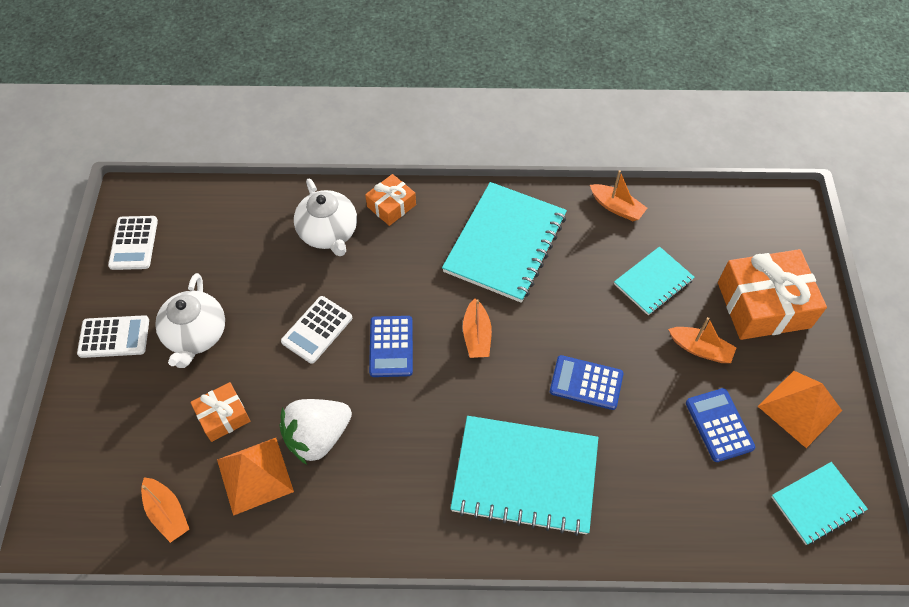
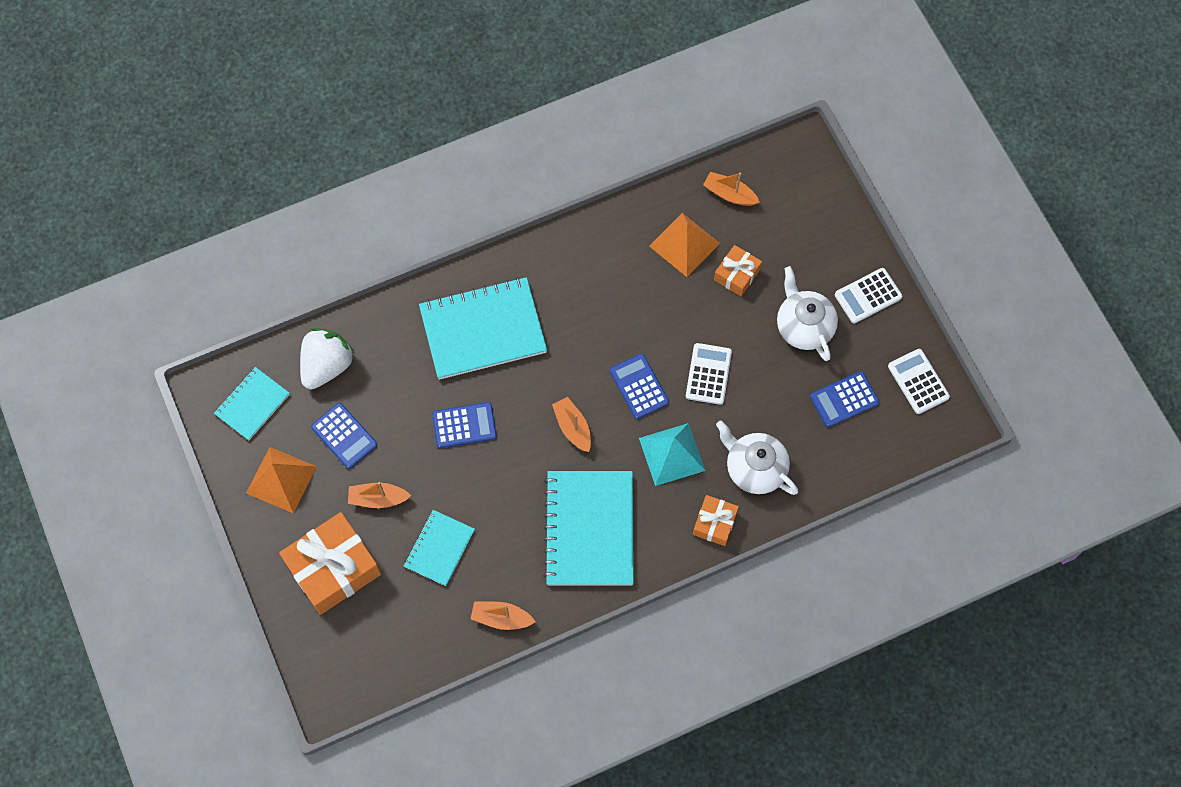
camera: 155 degrees right, 10 degrees up
(209, 255) = (844, 399): none -> blue calculator
(318, 437) = (655, 291): white strawberry -> white strawberry (327, 365)
(395, 274) = (672, 454): none -> turquoise pyramid

